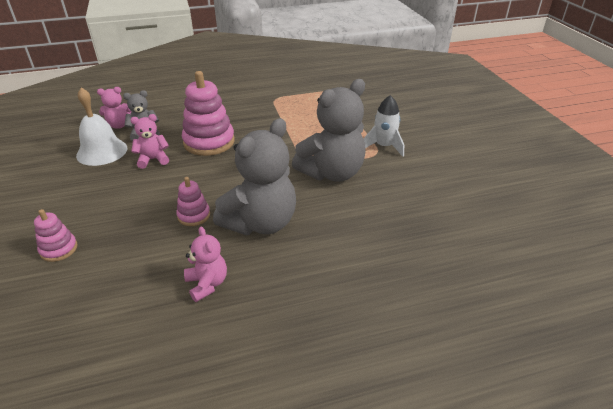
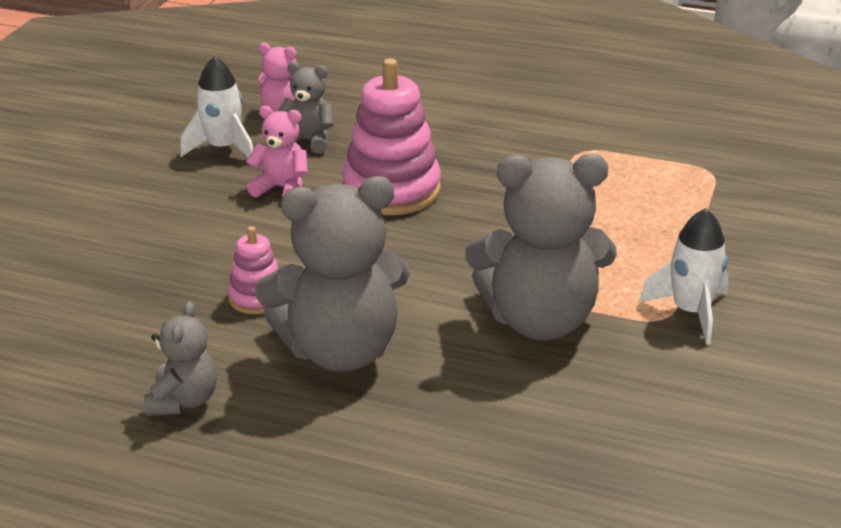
camera: 35 degrees right, 5 degrees down
(59, 249) = (52, 270): pink stacking toy -> none
(102, 151) = (223, 148): white bell -> white rocket
(207, 284) = (183, 401): pink teddy bear -> grey teddy bear

